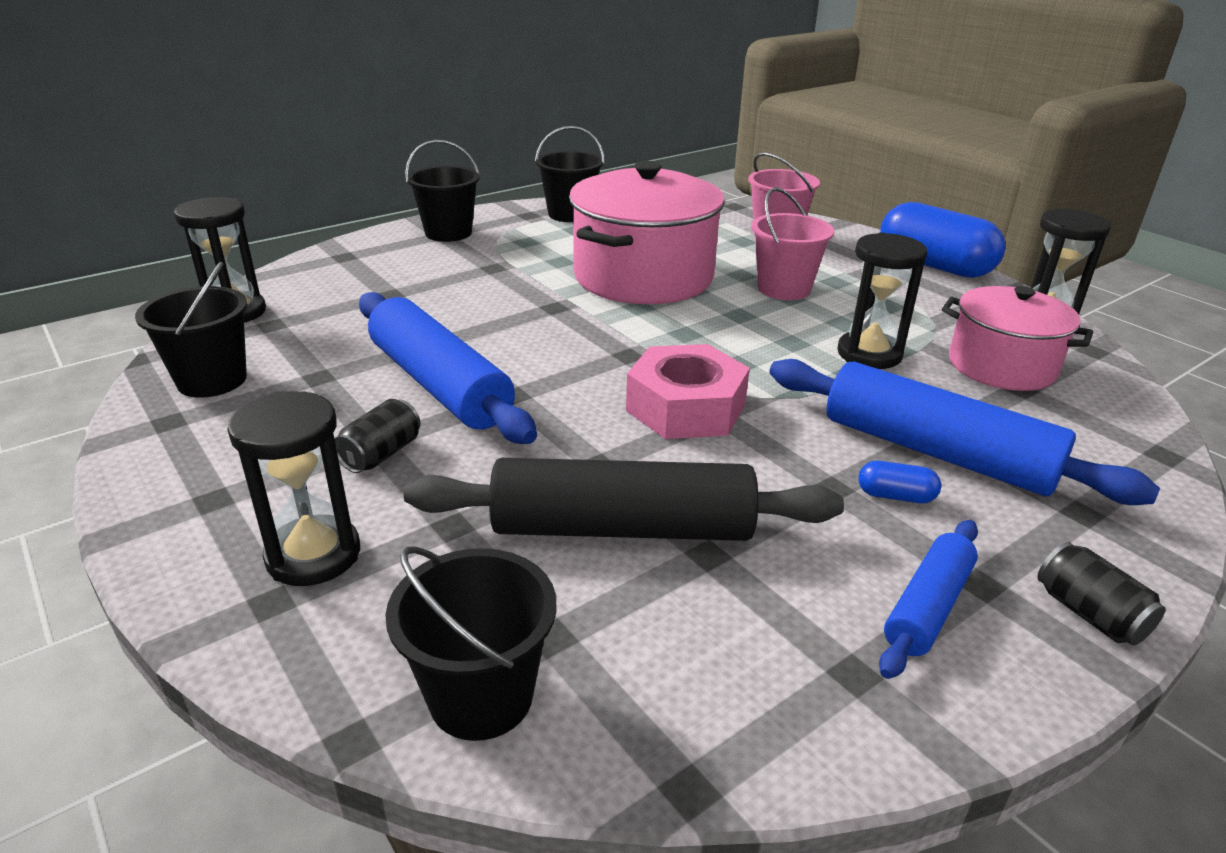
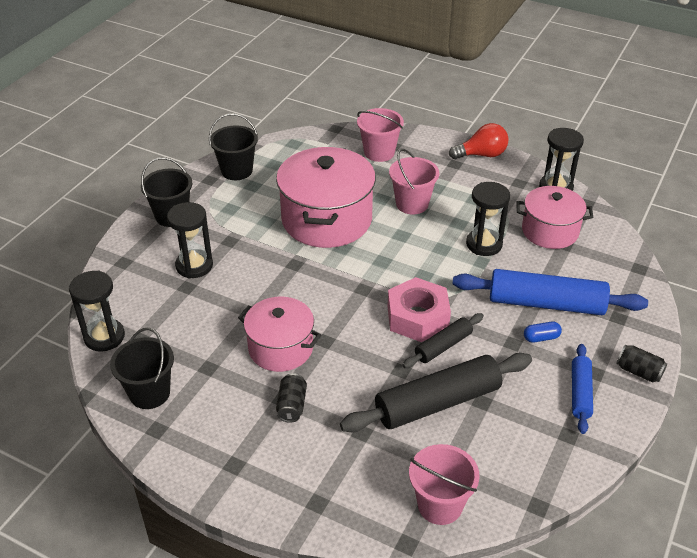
camera: 25 degrees left, 10 degrees up
(313, 555) = (313, 473): black hourglass -> black hourglass (194, 266)
(440, 385) = (281, 348): blue rolling pin -> pink pot
(481, 696) = (440, 505): black bucket -> pink bucket
(699, 455) = (443, 346): none -> black rolling pin
(934, 266) = (481, 155): blue capsule -> red light bulb

